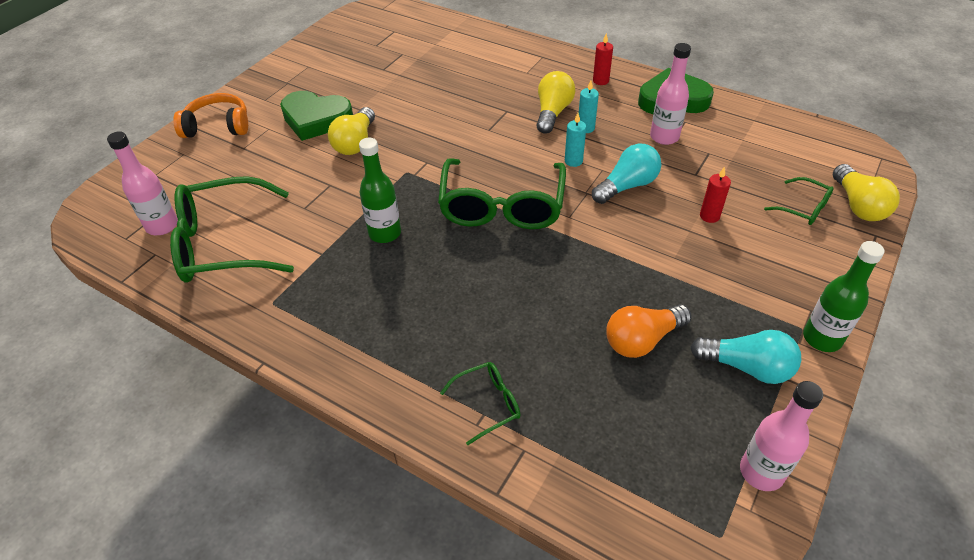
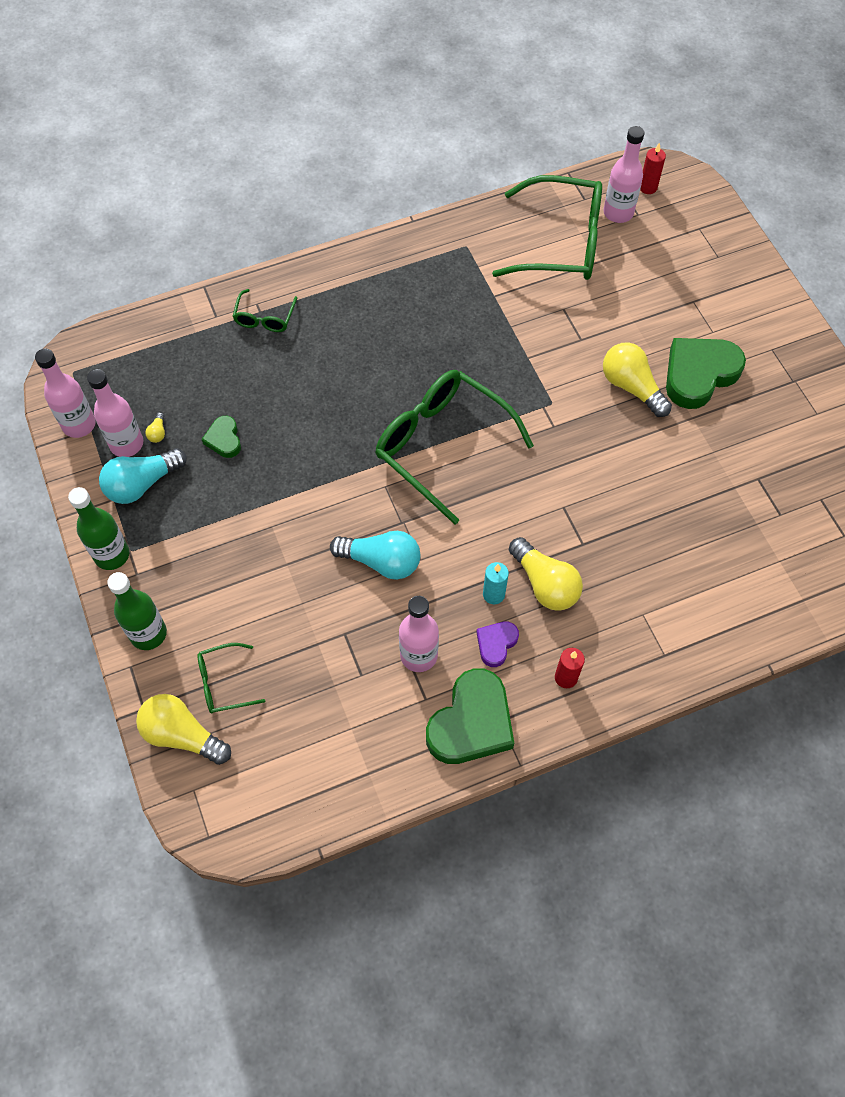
camera: 125 degrees right, 15 degrees up
(218, 126) = (748, 295): orange headphones -> none
(225, 244) = (560, 242): green glasses -> green glasses turned 75 degrees clockwise
(385, 233) = (482, 346): green bottle -> green bottle (148, 634)
(573, 161) = (453, 544): turquoise candle -> none
(615, 112) = (496, 644): none -> purple heart
(627, 186) = (381, 561): turquoise light bulb -> turquoise light bulb turned 75 degrees counterclockwise
(642, 340) = (224, 439): orange light bulb -> green heart
(692, 395) = (158, 432): none -> yellow light bulb
(709, 216) = (287, 595): red candle -> red candle (648, 187)
(730, 411) = (126, 444): none -> pink bottle

